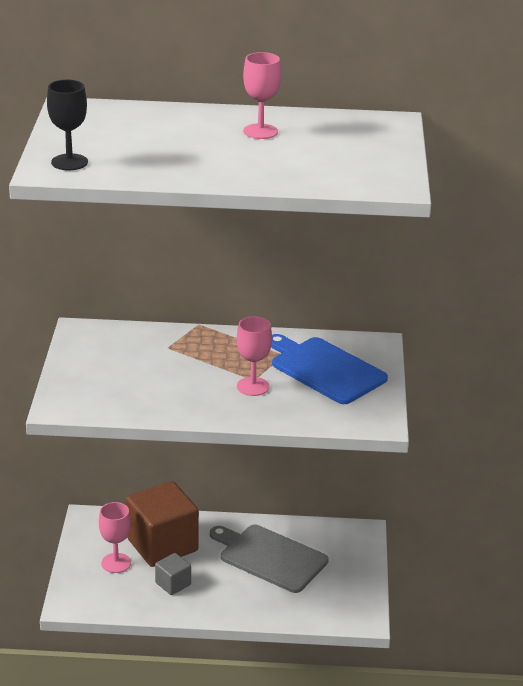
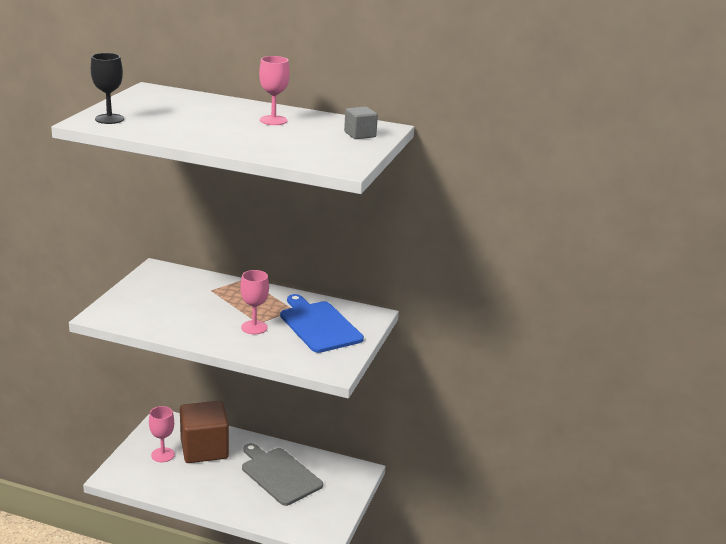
camera: 15 degrees right, 5 degrees down
(173, 584) = (195, 479): grey cube -> grey cube (360, 134)

